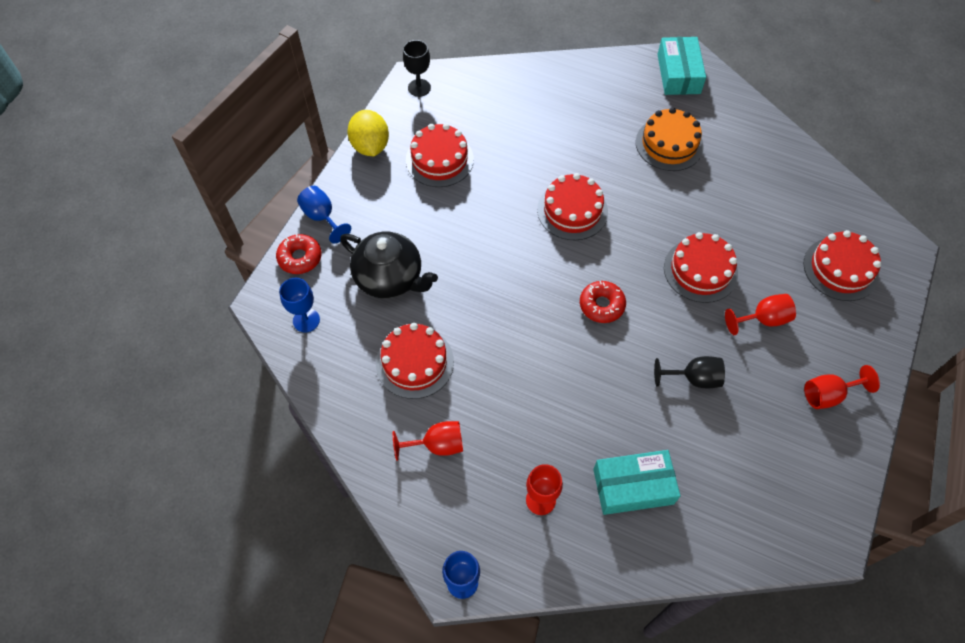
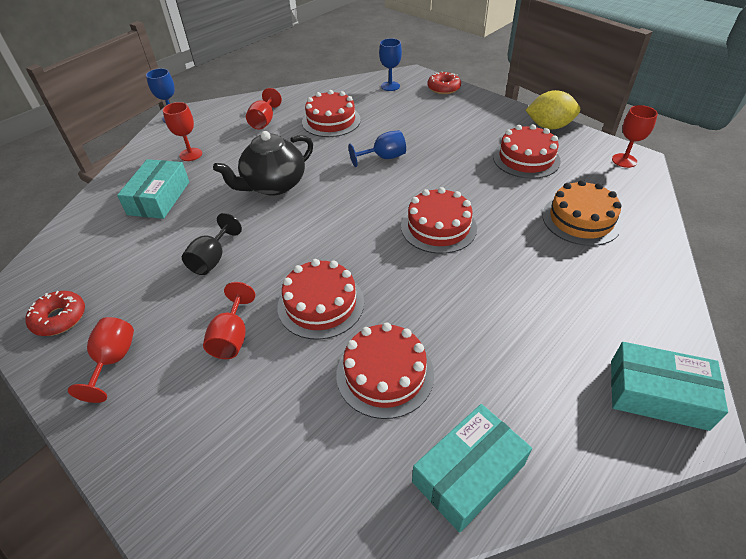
camera: 110 degrees right, 15 degrees down
(322, 217) = (478, 99): blue goblet -> blue goblet (383, 158)
(390, 278) = (408, 120): black teapot -> black teapot (274, 185)
(419, 88) = (624, 160): black goblet -> red goblet
(601, 305) = (322, 220): red donut -> red donut (59, 318)
(669, 144) = (516, 336): orange cake -> orange cake (581, 219)
(780, 154) = (468, 473): none -> turquoise box
(840, 269) = (244, 458): red cake -> red cake (385, 374)

